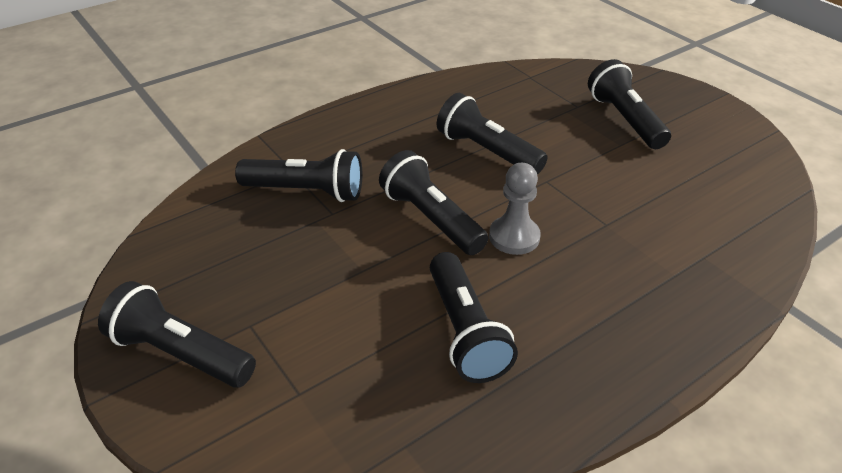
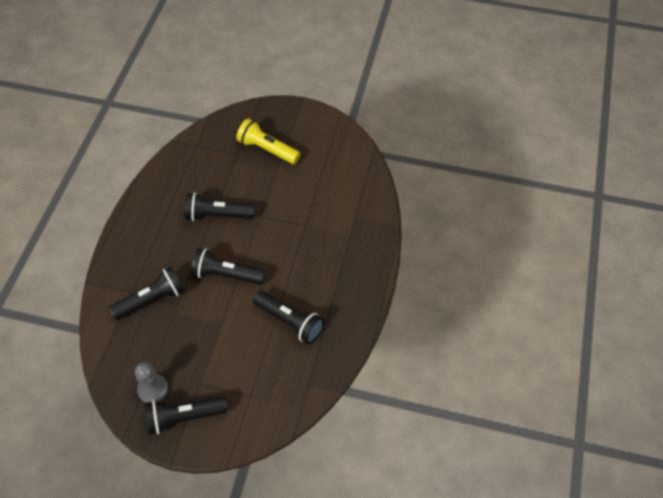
camera: 40 degrees left, 15 degrees up
(514, 237) = (271, 260): grey pawn -> grey pawn (153, 389)
(625, 119) = (267, 149): black flashlight -> yellow flashlight

